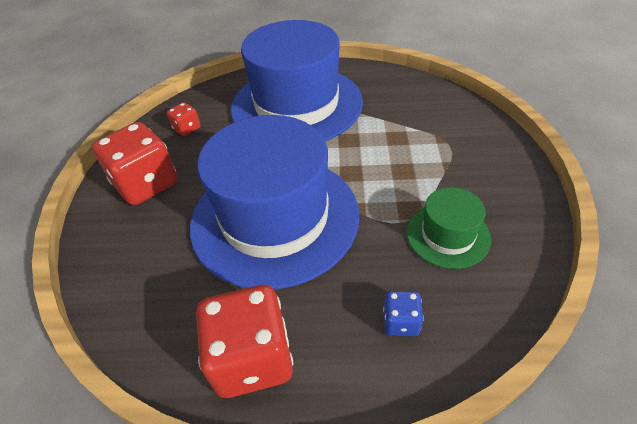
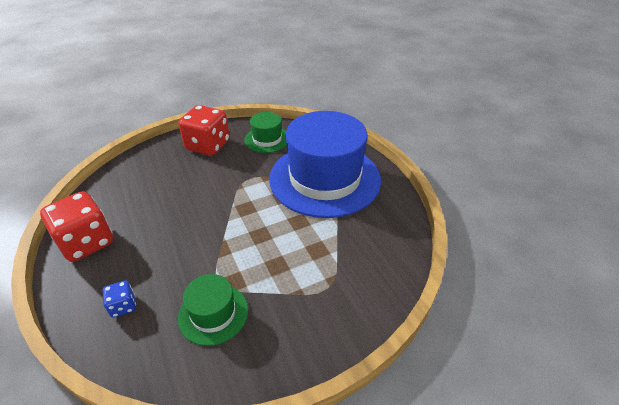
camera: 60 degrees right, 5 degrees down
(187, 128) = (267, 139): red dice -> green hat
(275, 218) = (199, 211): blue hat -> none

